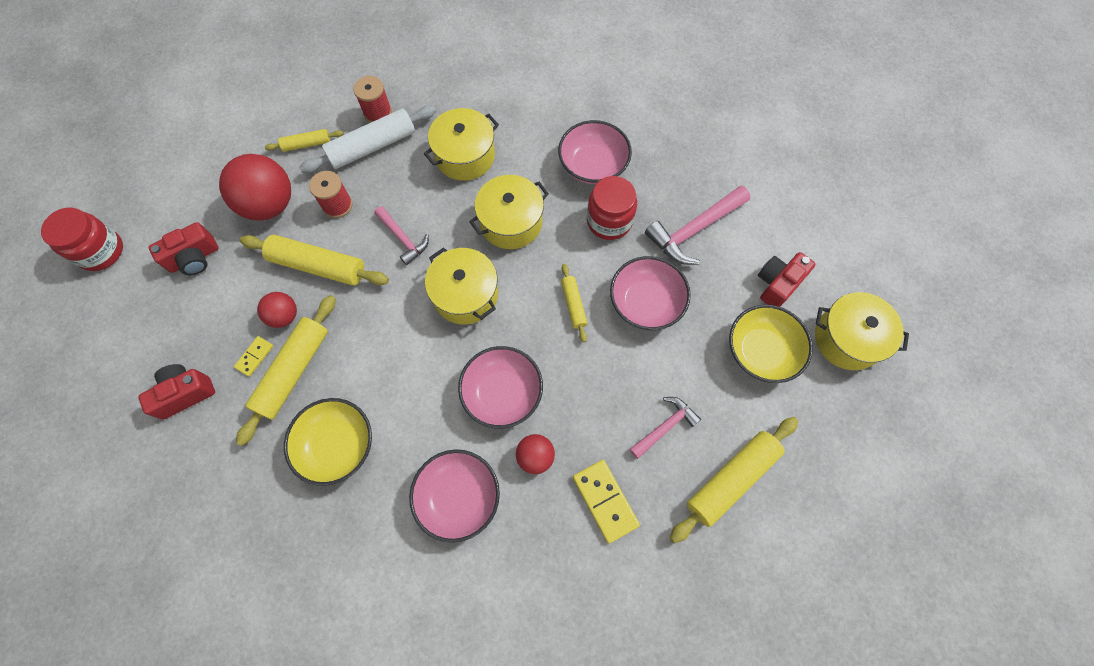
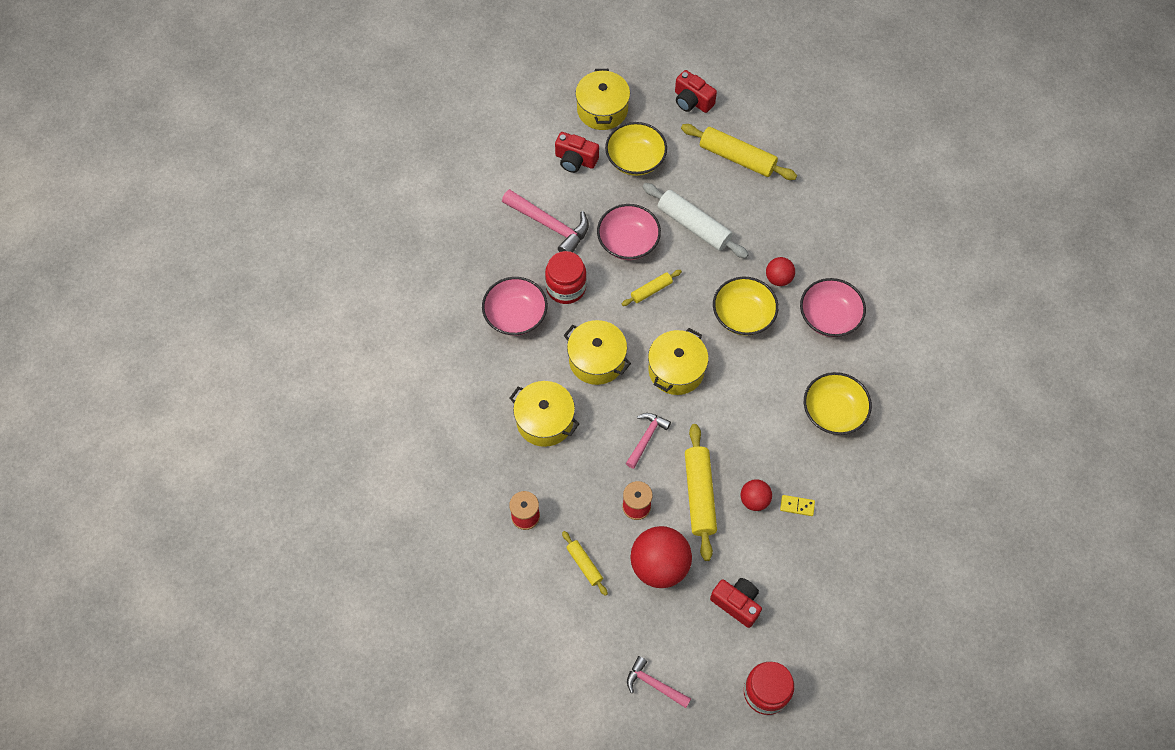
camera: 110 degrees left, 5 degrees down
(185, 393) = (849, 544): red camera -> red camera (692, 101)
(293, 371) = (795, 470): yellow rolling pin -> none
(372, 146) = (564, 504): white rolling pin -> white rolling pin (693, 226)
(502, 393) = (743, 315): pink bowl -> yellow bowl
(605, 501) = (787, 227): yellow domino -> none
(665, 426) = (719, 205): pink hammer -> pink hammer (654, 684)

